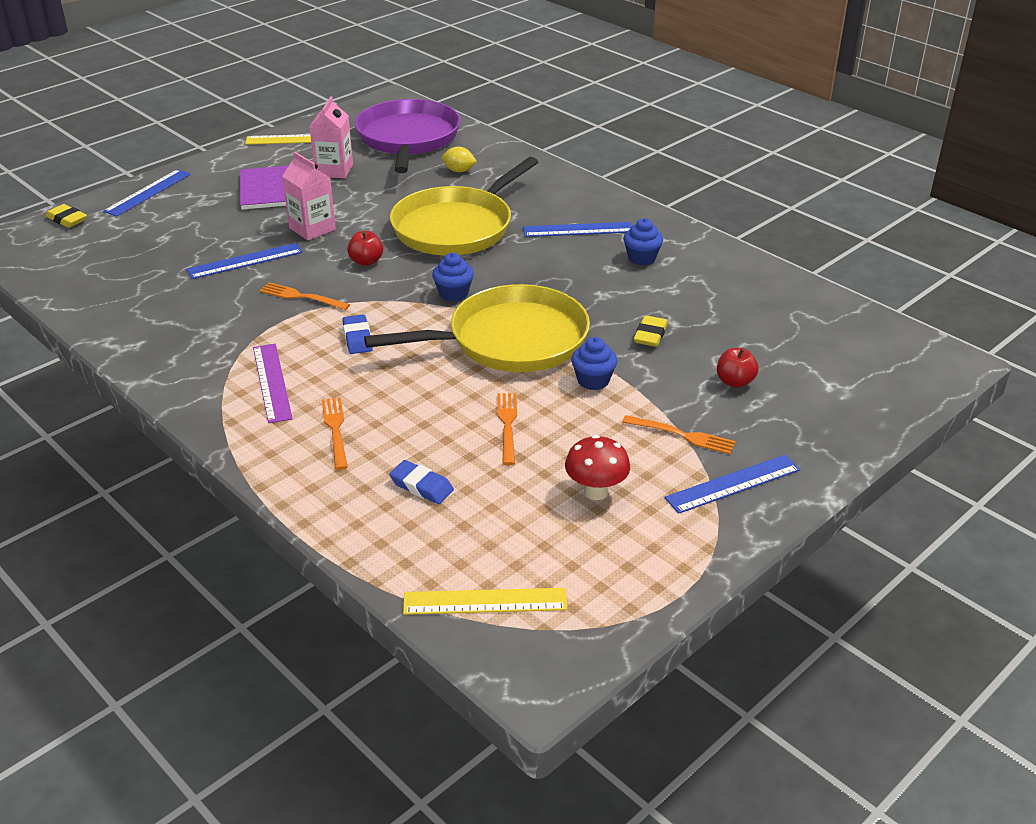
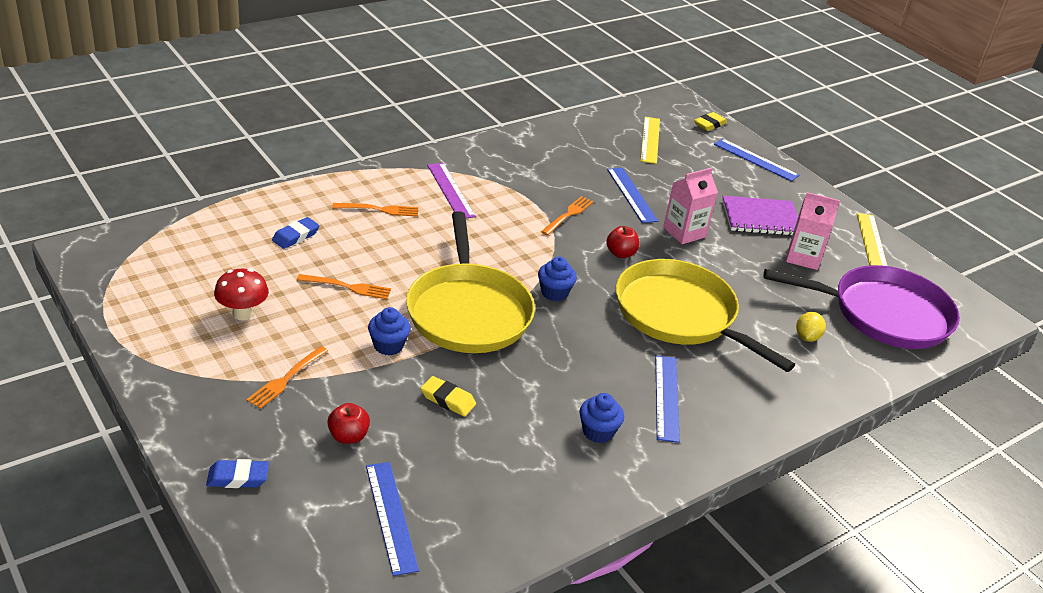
camera: 95 degrees right, 0 degrees up
(272, 382) = (450, 190): purple ruler -> purple ruler turned 75 degrees clockwise
(357, 338) = (497, 234): blue eraser -> blue eraser (238, 477)
(485, 601) = (164, 243): yellow ruler -> yellow ruler (650, 140)
(733, 484) = (208, 390): blue ruler -> blue ruler (391, 516)

